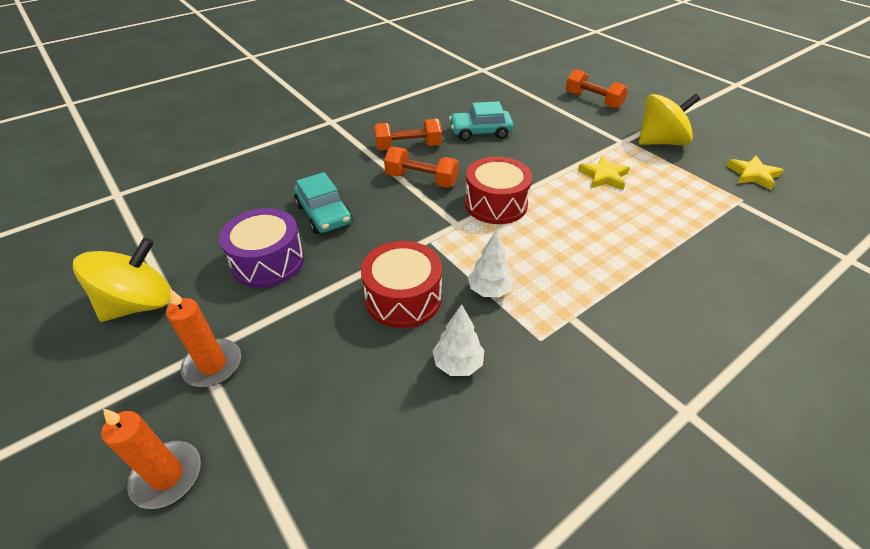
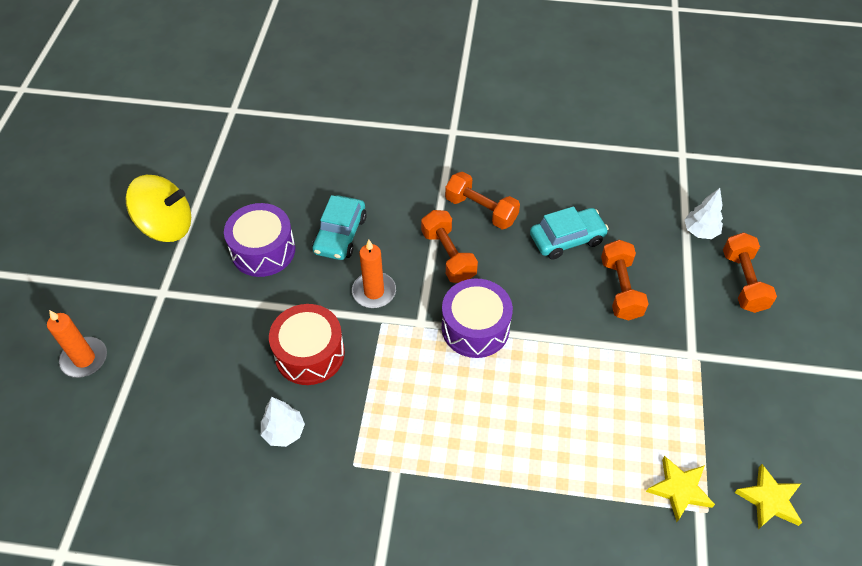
camera: 45 degrees right, 10 degrees up
(213, 365) = (162, 307): orange candle -> orange candle (374, 292)
(480, 132) = (567, 239): turquoise car -> turquoise car turned 120 degrees clockwise
(489, 290) = (370, 398): white tree -> white tree (700, 231)
(496, 204) = (475, 328): red drum -> purple drum
(544, 136) = (620, 289): none -> orange dumbbell
(603, 176) = (609, 377): yellow star -> yellow star (679, 489)
(660, 142) = (733, 386): yellow spinning top -> none

